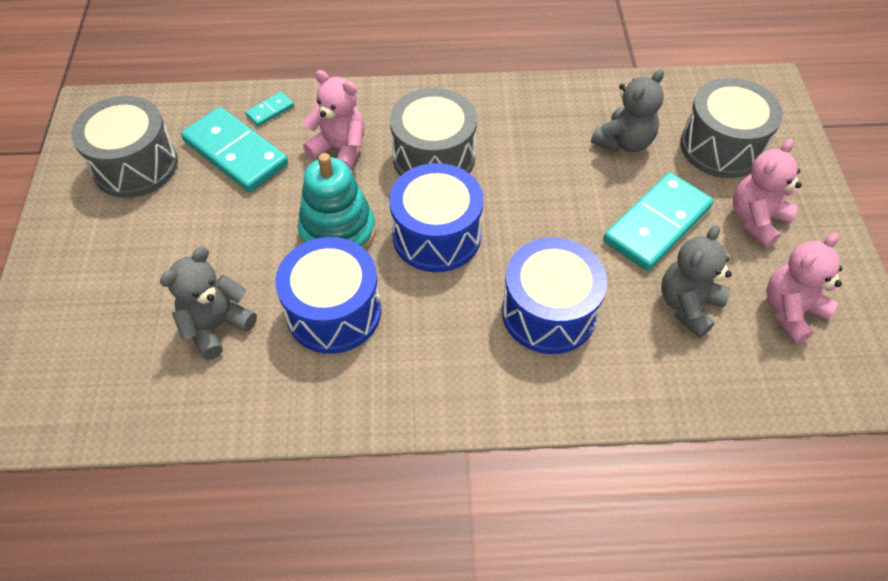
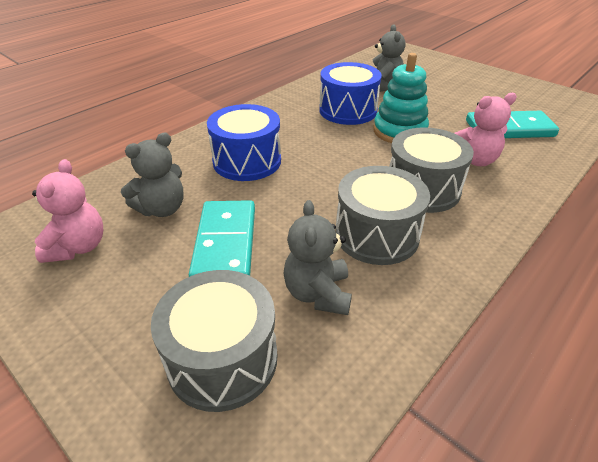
camera: 135 degrees right, 15 degrees down
(135, 165) = (528, 102): grey drum -> grey drum (376, 235)
(270, 111) = (545, 153): turquoise domino -> none
(436, 236) = (352, 156): blue drum -> none
(688, 305) = (162, 209): grey teddy bear -> grey teddy bear turned 60 degrees clockwise
(756, 220) = (140, 301): pink teddy bear -> none

